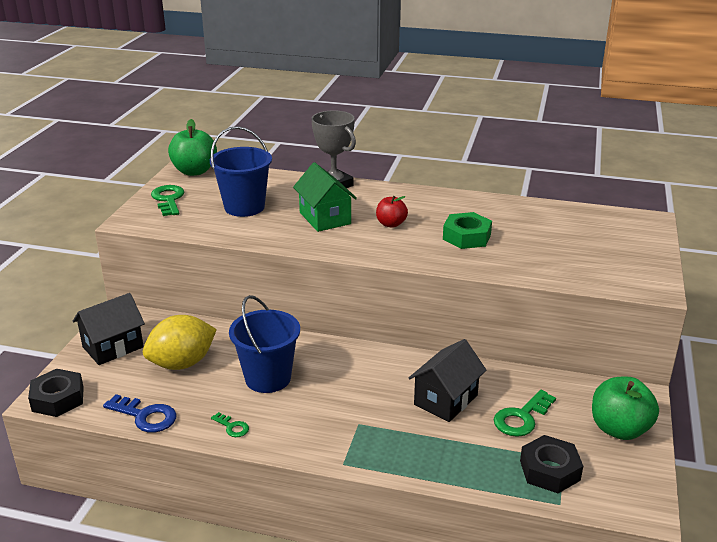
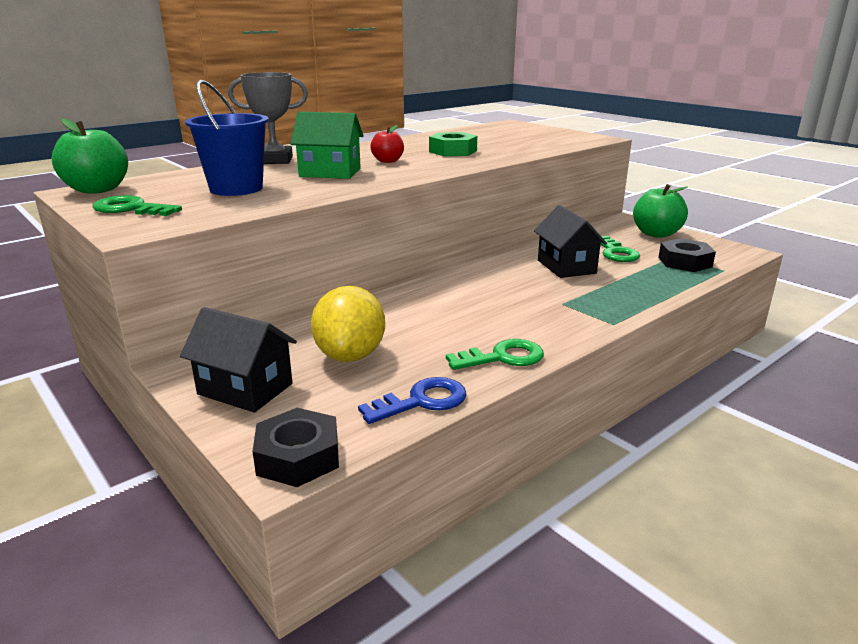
camera: 55 degrees left, 5 degrees down
(113, 347) = (245, 389): black house -> black house turned 60 degrees counterclockwise
(232, 427) = (503, 357): green key -> green key, size x1.81
(268, 378) = (442, 320): blue bucket -> none

